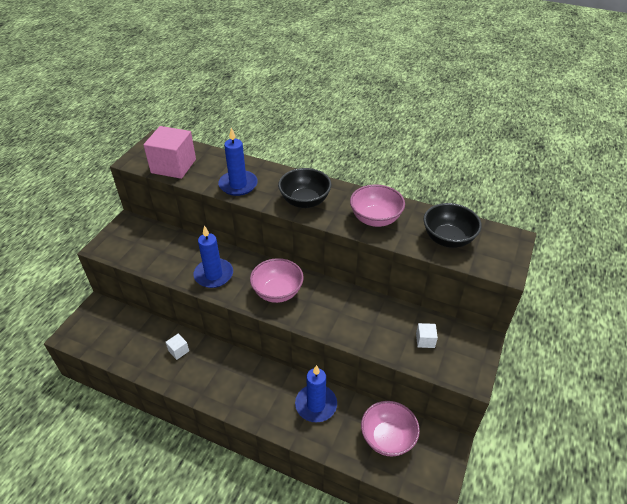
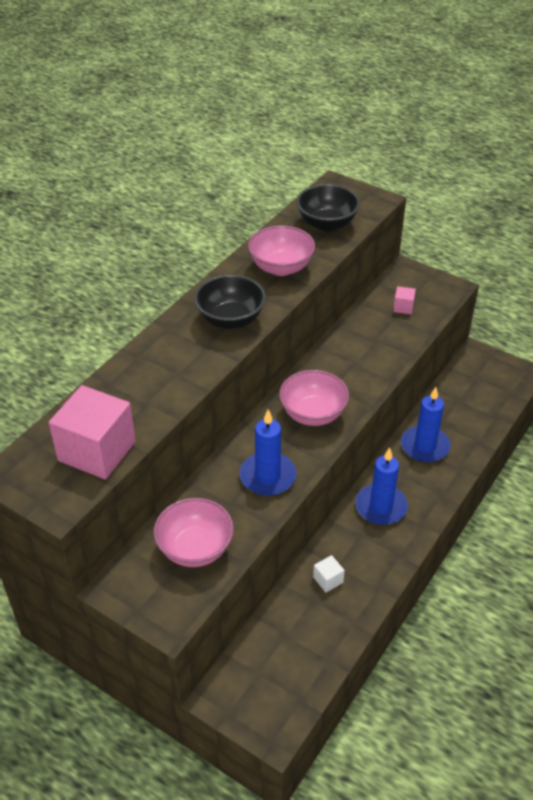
camera: 80 degrees left, 0 degrees up
(238, 185) = (173, 379): blue candle -> blue candle (381, 507)
(387, 438) = (468, 395): pink bowl -> pink bowl (195, 549)
(425, 340) = (403, 307): white cube -> pink cube

